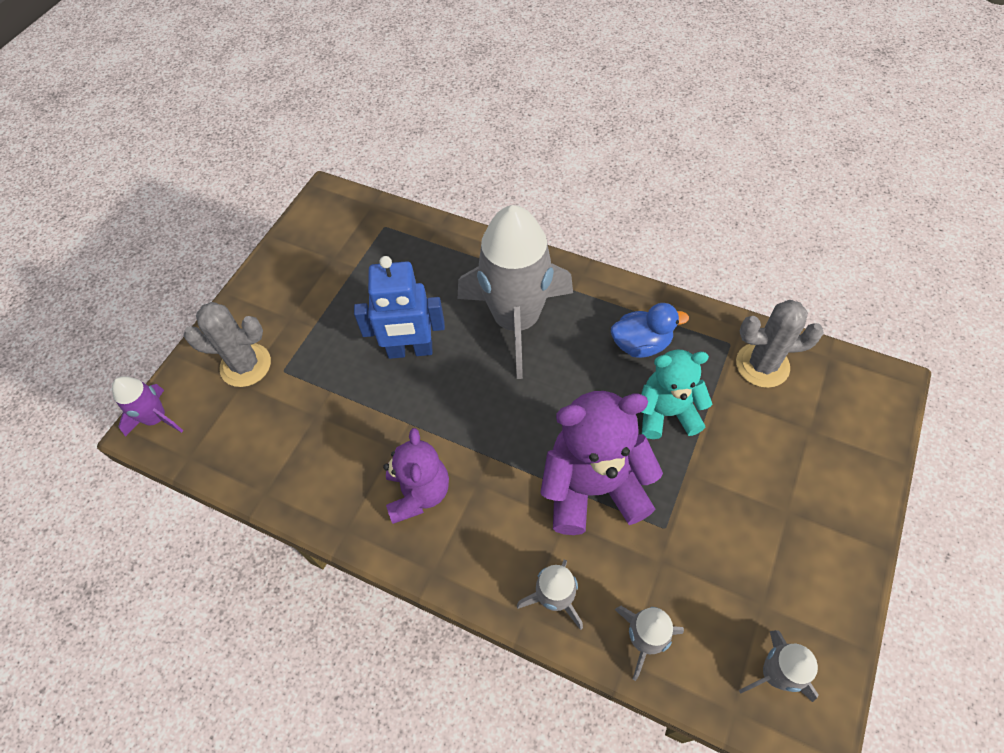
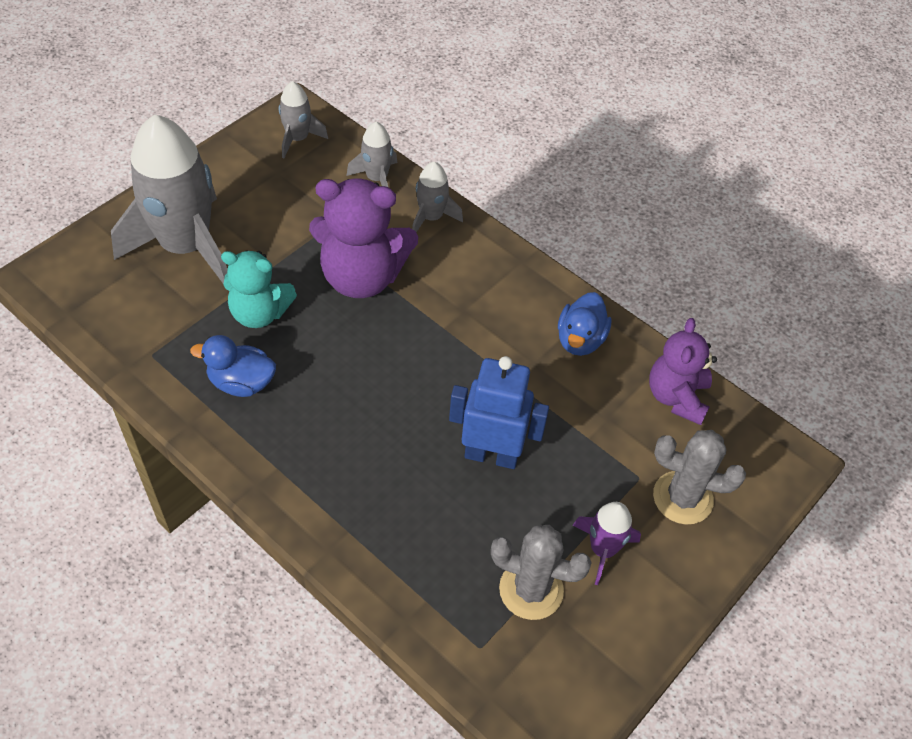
camera: 170 degrees left, 5 degrees down
(157, 418) = (781, 467): purple rocket -> purple rocket (602, 550)
(352, 489) = (580, 340): none -> blue duck
(418, 493) = (519, 319): purple teddy bear -> purple teddy bear (676, 397)
(516, 321) = (360, 451): grey rocket -> grey rocket (186, 246)
(762, 365) = (138, 325): grey cactus -> grey cactus (531, 590)

